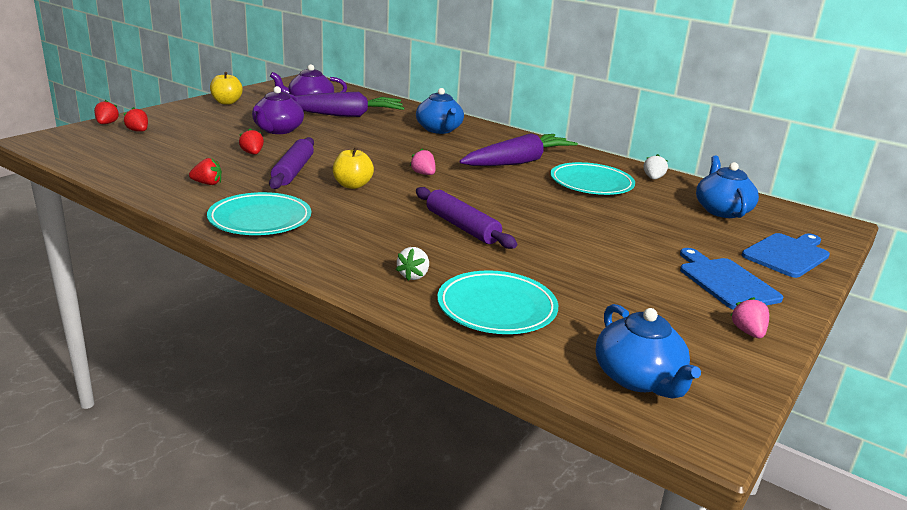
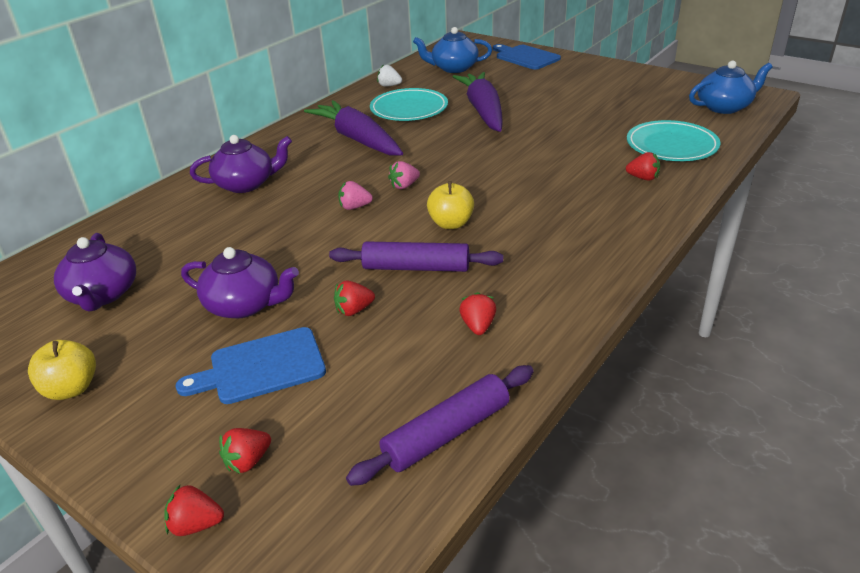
camera: 85 degrees left, 10 degrees up
(260, 219) = (570, 268): turquoise plate -> none
(343, 115) = (174, 257): purple carrot -> purple carrot (483, 111)
(413, 275) = (643, 178): white strawberry -> red strawberry
(439, 130) = (246, 184): blue teapot -> purple teapot
(462, 227) = (534, 162): purple rolling pin -> purple rolling pin (446, 433)
(725, 282) = (580, 77): blue cutting board -> blue cutting board (261, 367)
(748, 332) = (645, 77): pink strawberry -> pink strawberry (354, 207)

